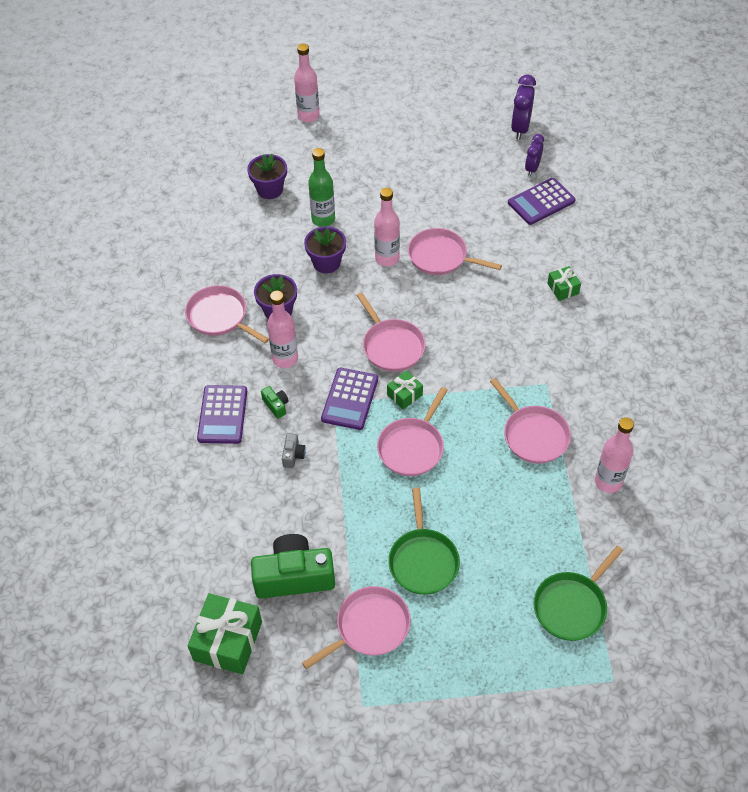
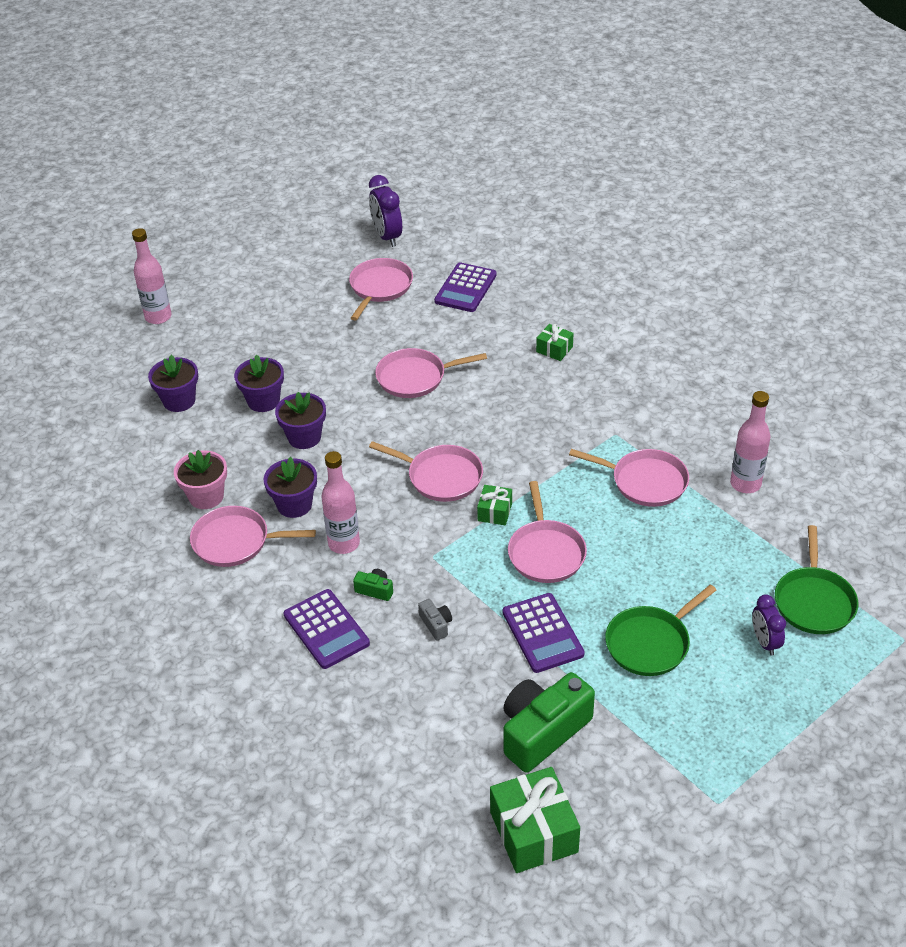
camera: 35 degrees left, 10 degrees down
(229, 272) = (206, 496): none -> pink flower pot
(323, 219) = (263, 401): green bottle -> purple flower pot
(350, 399) = (444, 544): purple calculator -> purple calculator (542, 633)
(369, 627) = (657, 730): pink pan -> pink pan (380, 287)
(387, 258) = (363, 404): pink bottle -> none
(423, 561) = (650, 643): green pan -> green pan turned 90 degrees clockwise
(532, 168) = (430, 265): purple clock -> purple clock (765, 642)

